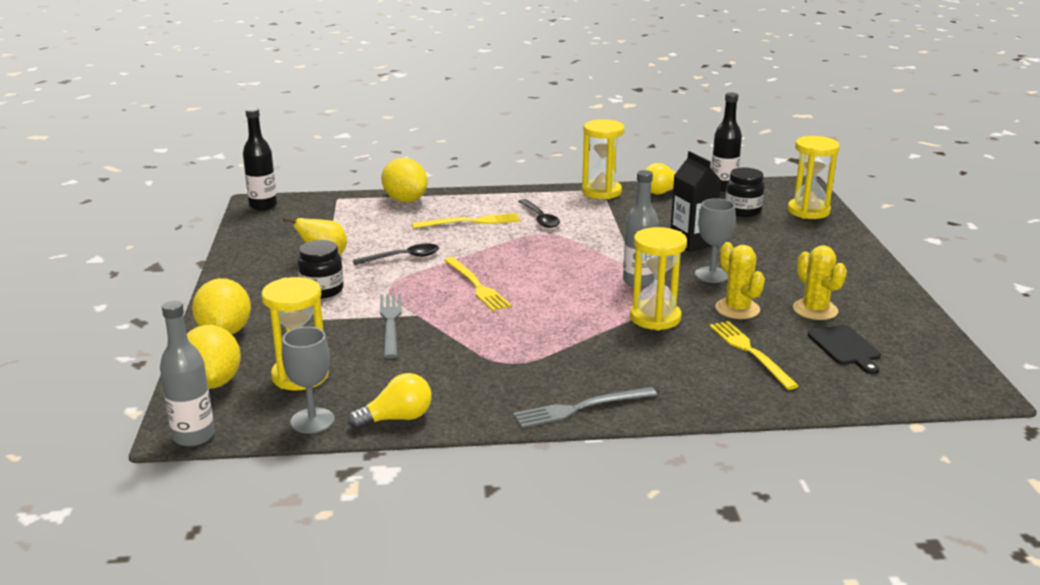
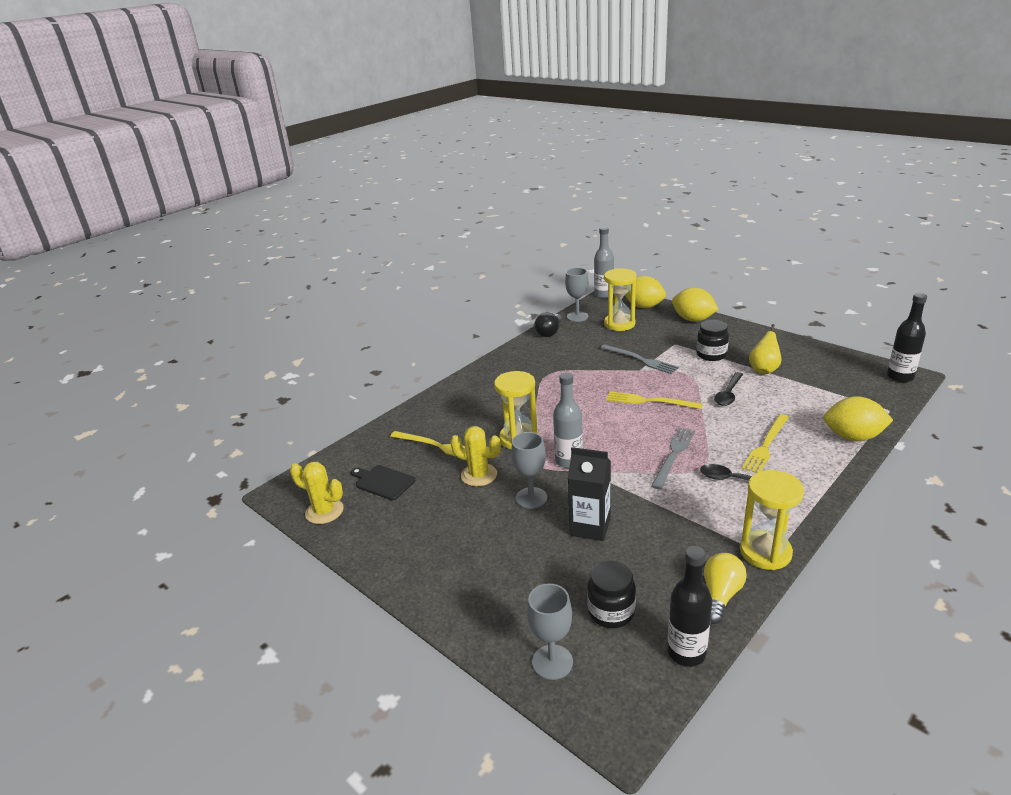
camera: 140 degrees right, 5 degrees up
(397, 418) = (549, 332): yellow light bulb -> black light bulb
(581, 408) = (484, 373): grey fork -> grey fork (673, 455)
(808, 211) = (552, 662): yellow hourglass -> grey goblet
(815, 310) = (427, 505): yellow cactus -> yellow cactus (324, 511)

